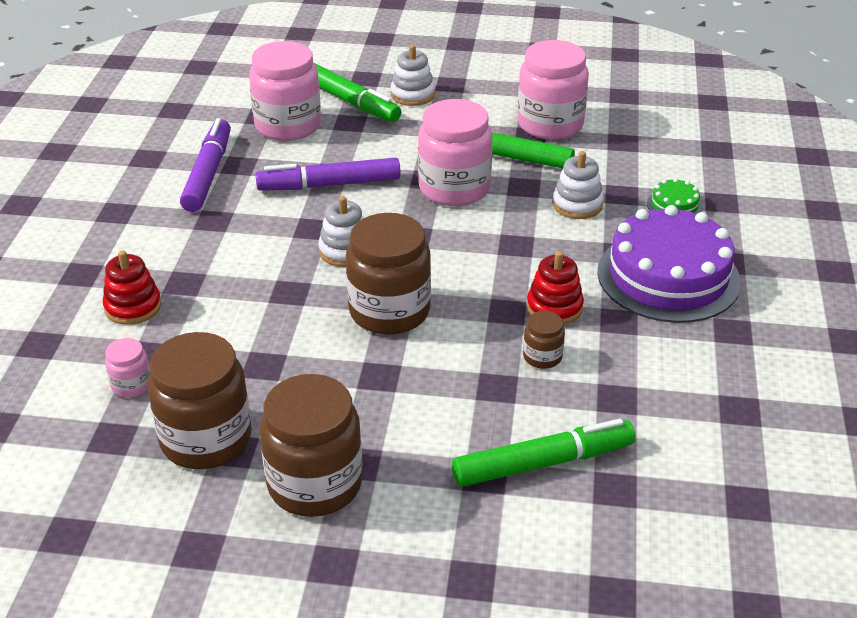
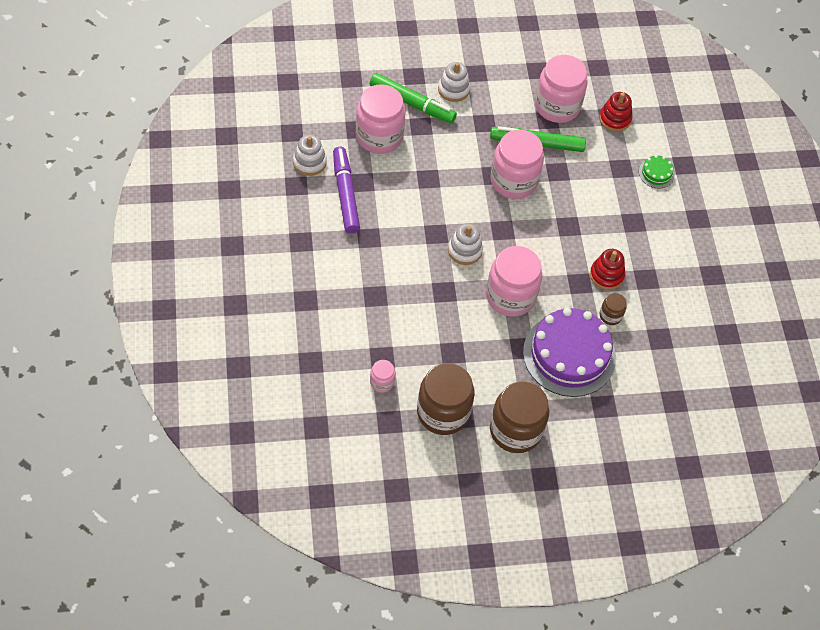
camera: 20 degrees left, 20 degrees up
(133, 307) = (353, 322): red stacking toy -> red stacking toy (615, 119)
(329, 185) = (431, 191): purple marker -> none
(389, 311) = (510, 296): brown jar -> pink jar
(543, 463) = (632, 391): green marker -> none
(577, 205) = (596, 183): white stacking toy -> white stacking toy (309, 162)
(668, 276) = (666, 237): purple cake -> purple cake (569, 355)

